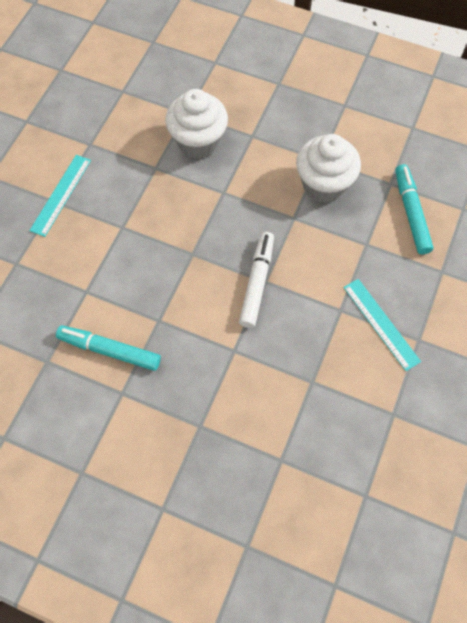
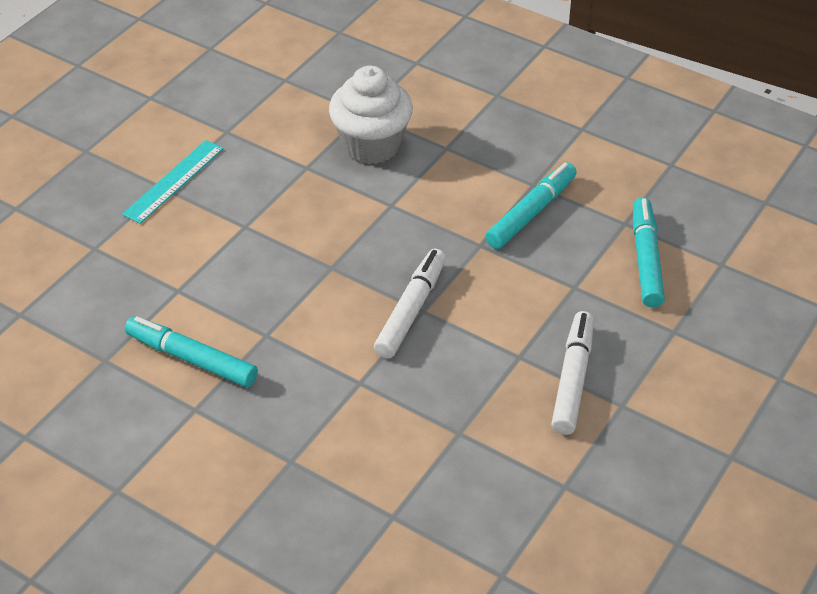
camera: 10 degrees right, 20 degrees down
(324, 184) = (531, 213): white cupcake -> turquoise marker
(381, 324) = (572, 379): turquoise ruler -> white marker

